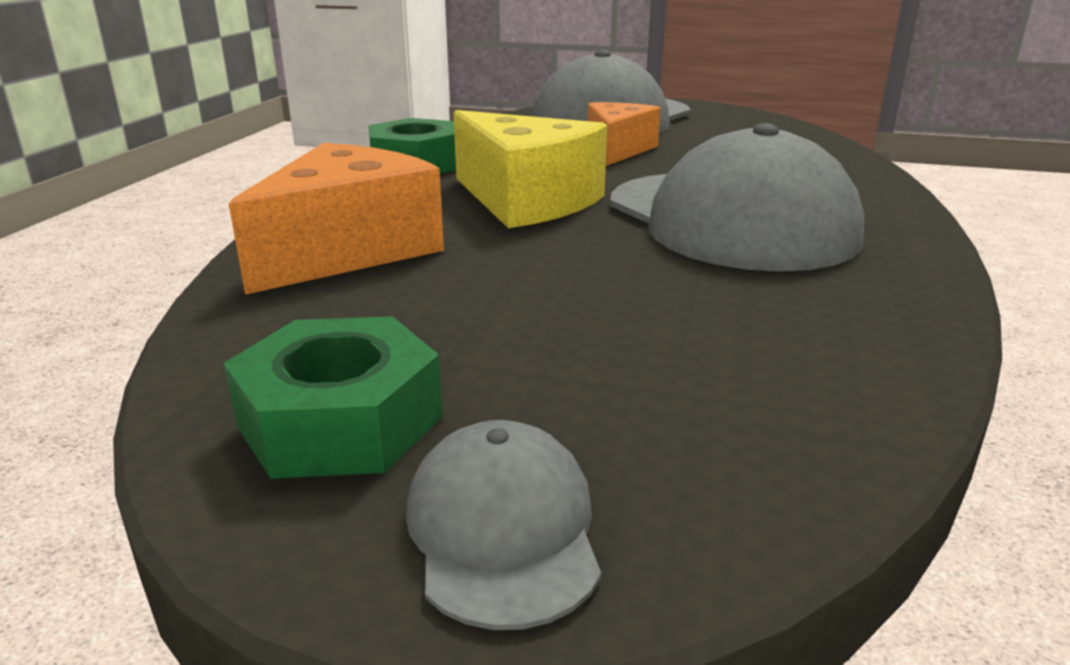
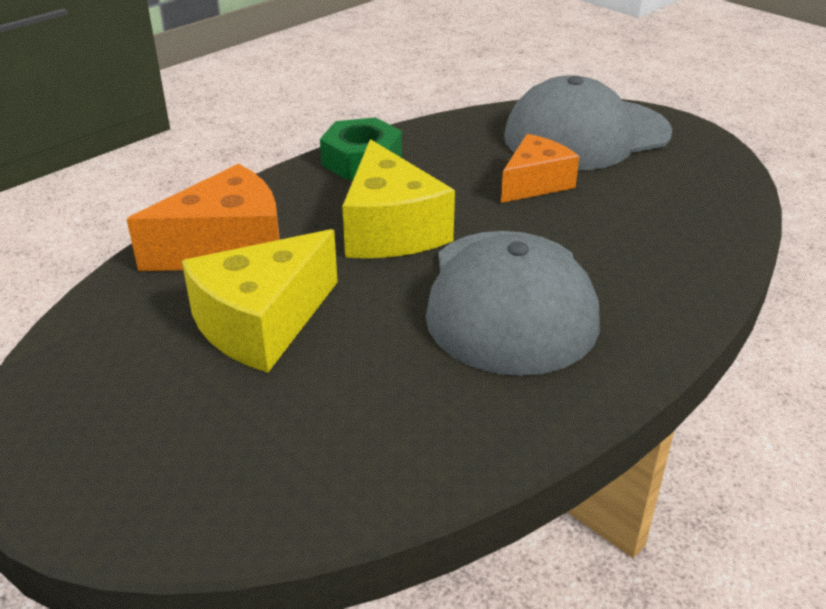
camera: 30 degrees right, 10 degrees up
(340, 421) = (97, 389): green nut -> none
(492, 297) = (262, 323): none -> yellow cheese
(503, 529) = (99, 487): grey cap -> none

